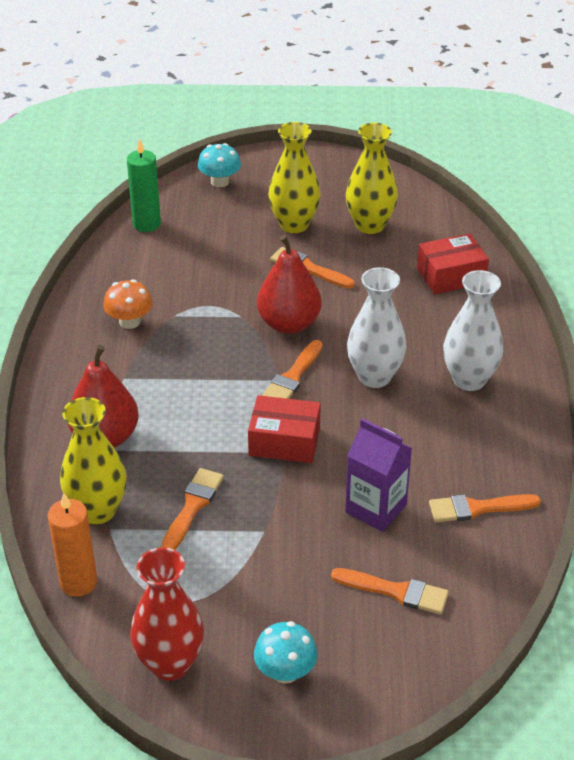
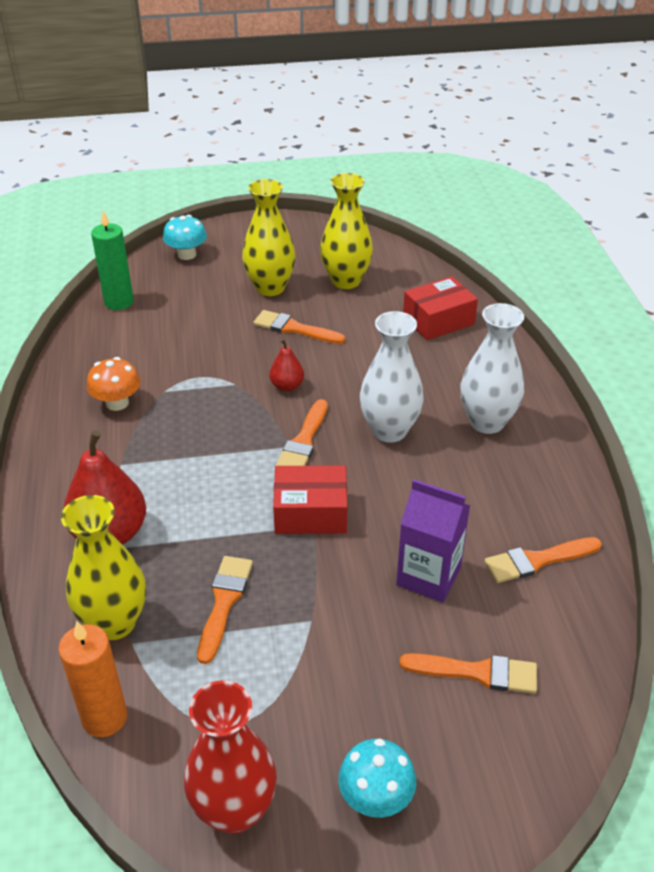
camera: 10 degrees left, 0 degrees up
(289, 324) = (287, 386): red pear -> red pear, size x0.51

